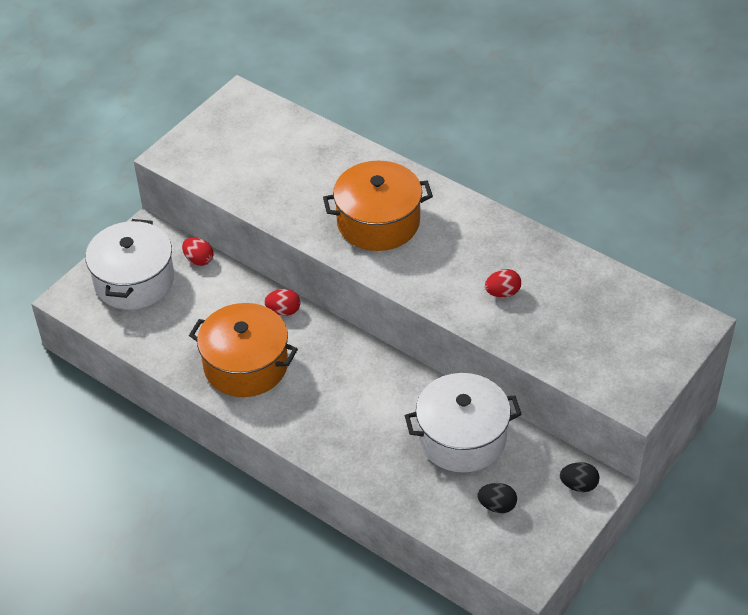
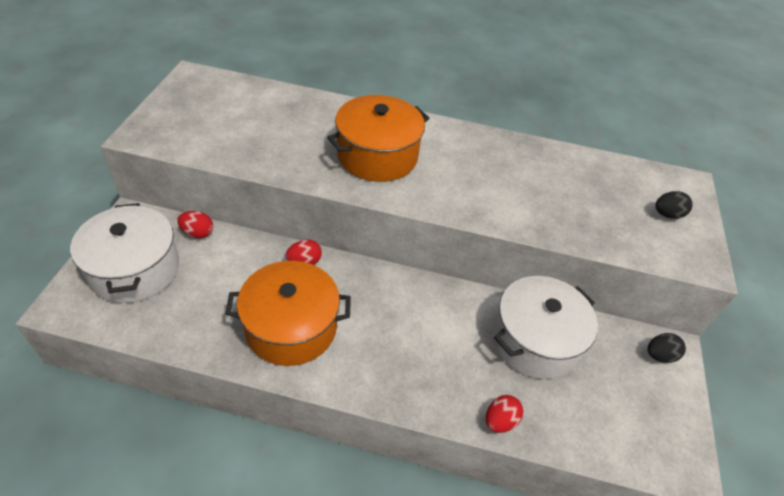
camera: 30 degrees left, 0 degrees up
(497, 506) = (609, 402): black egg -> black egg (667, 214)
(502, 293) = (524, 193): red egg -> red egg (500, 421)

